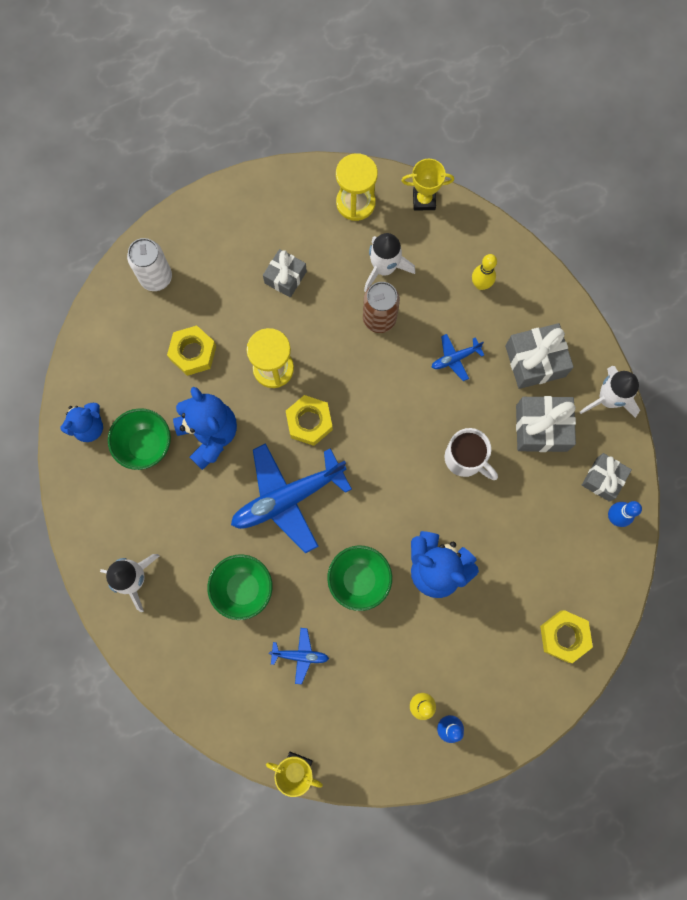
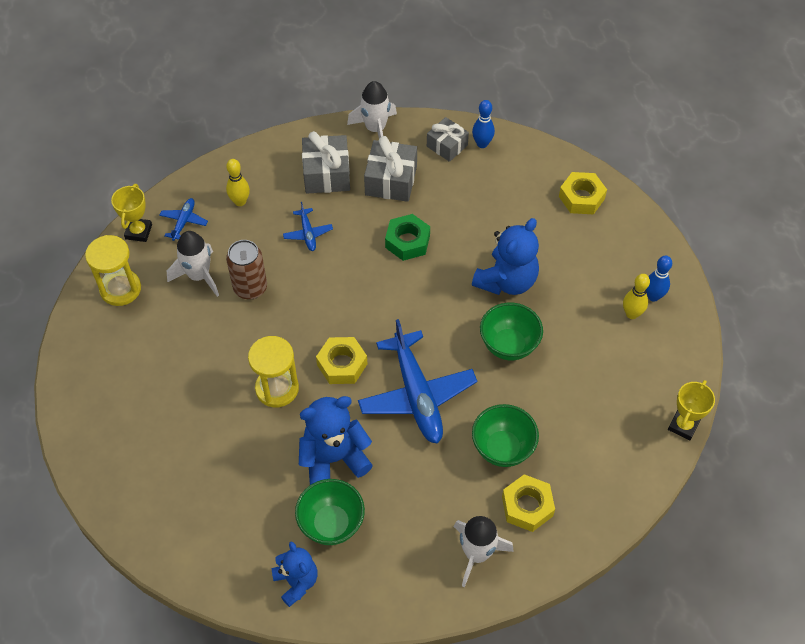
camera: 80 degrees left, 20 degrees down
(156, 277) = (140, 489): white can -> none
(193, 353) = (239, 463): yellow nut -> yellow nut (527, 506)
(285, 277) = (181, 363): grey gift -> none
(300, 655) = (576, 407): blue plane -> blue plane (184, 222)
(465, 459) = (407, 241): white mug -> green nut

